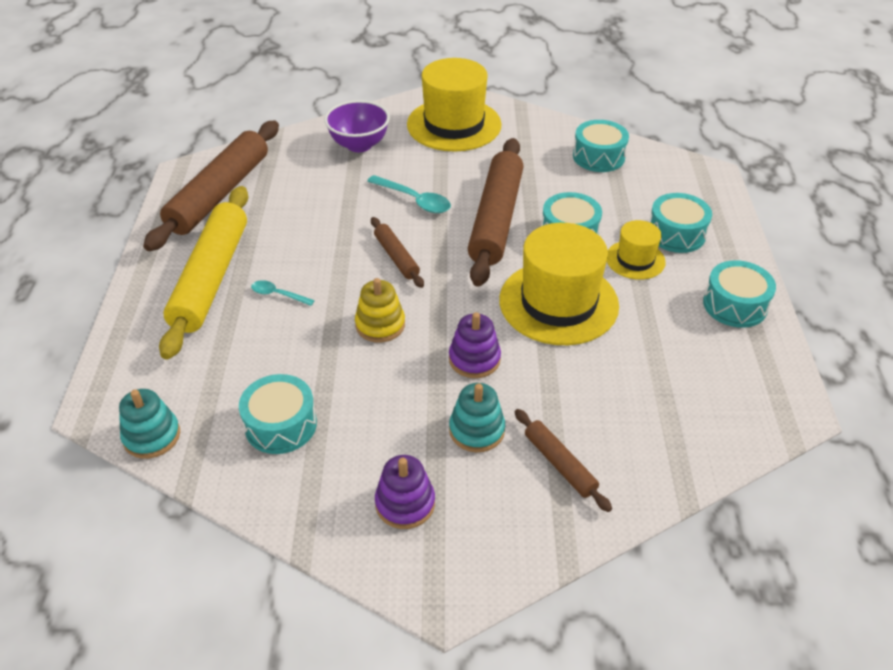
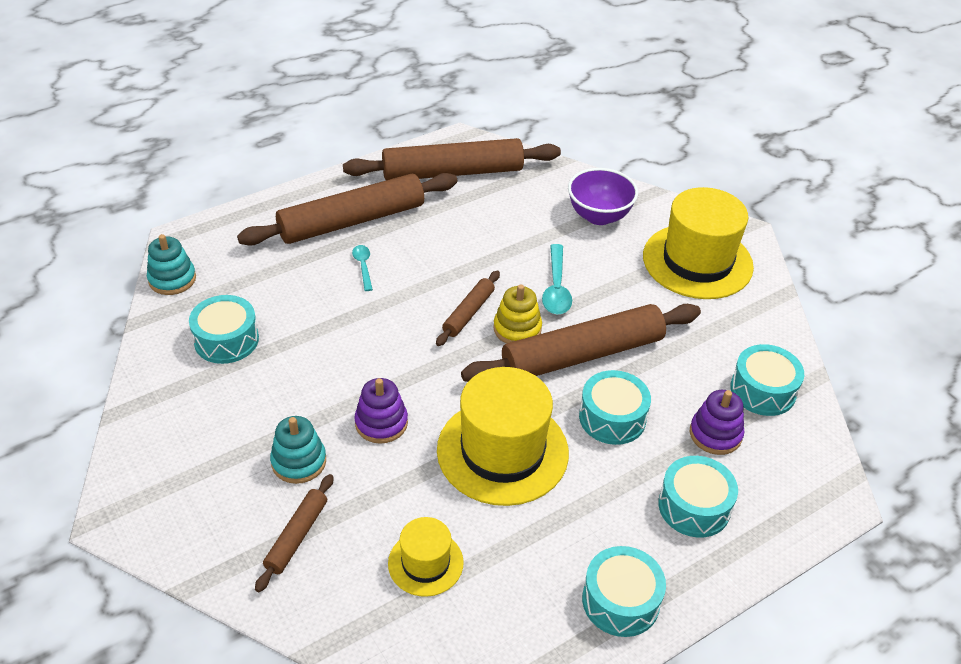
camera: 55 degrees right, 0 degrees up
(211, 278) = (351, 221): yellow rolling pin -> brown rolling pin
(380, 325) = (376, 343): yellow stacking toy -> yellow stacking toy (517, 329)
(405, 503) = (193, 451): purple stacking toy -> purple stacking toy (715, 434)
(635, 260) = (619, 487): yellow hat -> yellow hat (425, 563)

